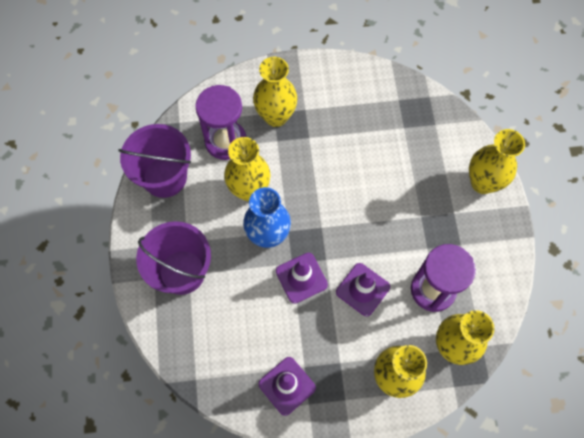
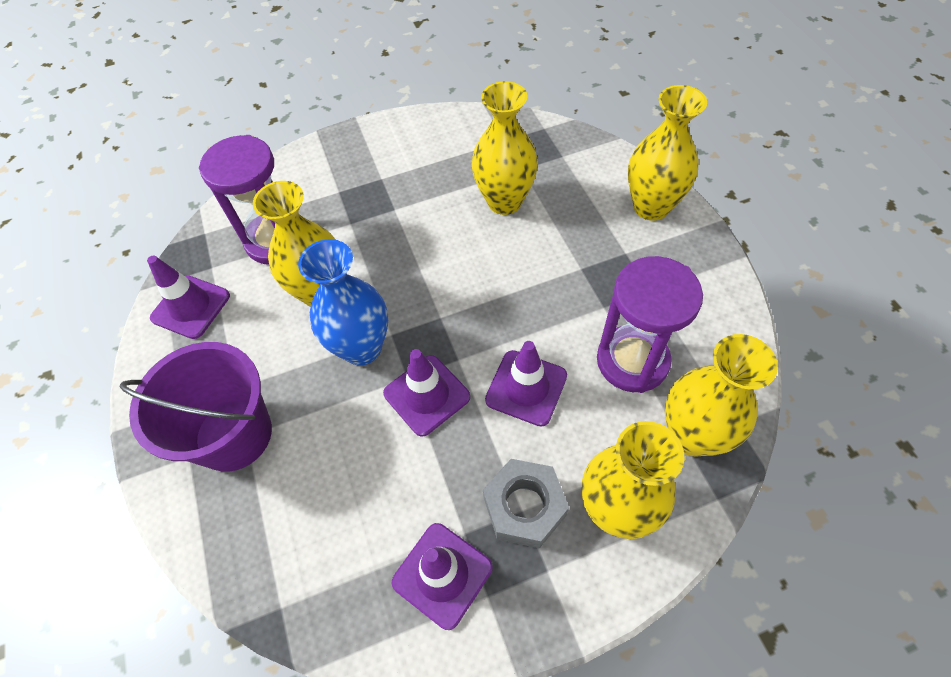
camera: 10 degrees left, 10 degrees down
(165, 177) = (191, 307): purple bucket -> purple traffic cone
(276, 116) = (342, 195): yellow vase -> yellow vase (504, 201)
(342, 361) = (524, 507): none -> grey nut

